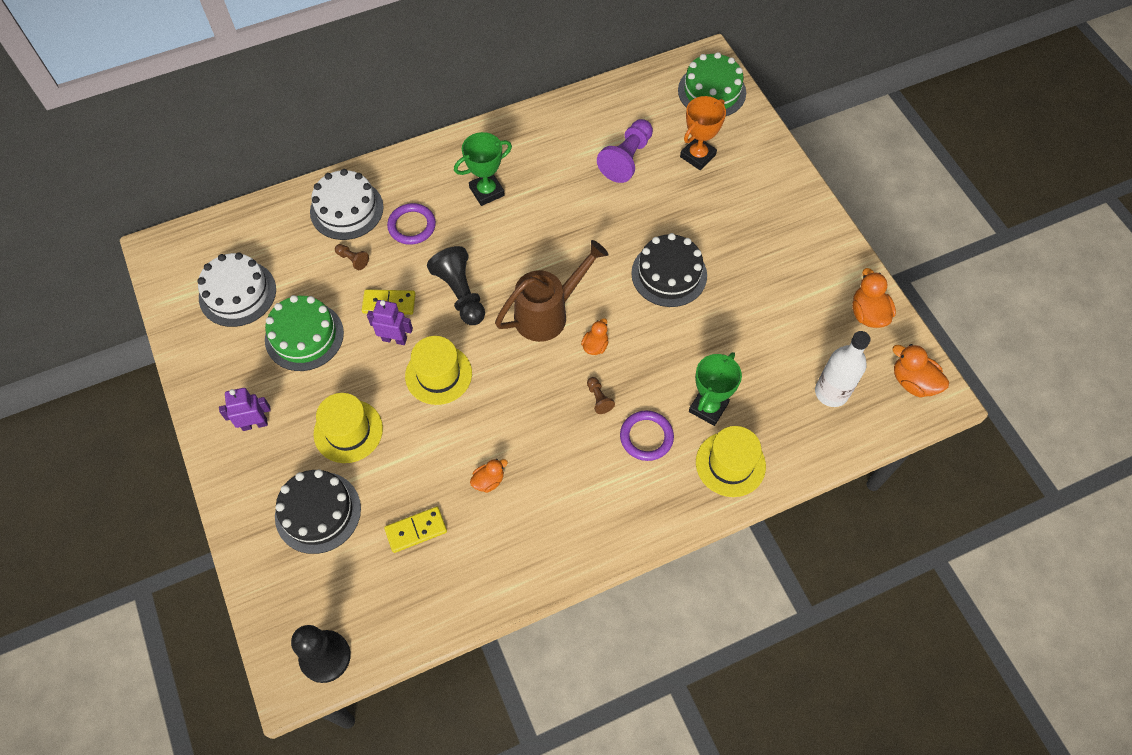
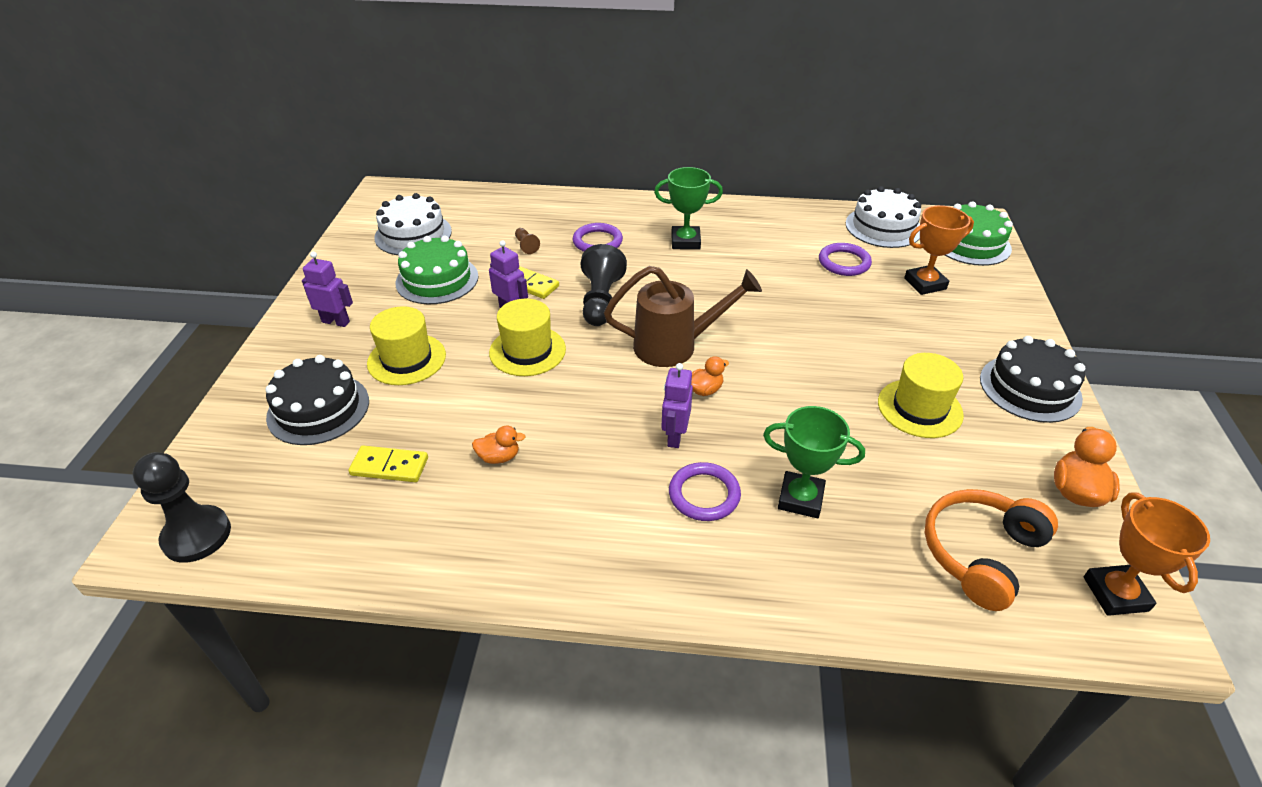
camera: 30 degrees right, 20 degrees down
(346, 209) = (551, 214): white cake -> white cake (883, 227)
(599, 399) = (674, 436): brown pawn -> purple robot
(626, 159) = (844, 262): purple pawn -> purple ring
(669, 274) = (831, 362): black cake -> black cake (1030, 388)
(708, 407) = (800, 498): green trophy -> green trophy turned 45 degrees clockwise
(730, 464) = (792, 569): yellow hat -> yellow hat (919, 408)
(831, 392) = (980, 553): white bottle -> orange headphones
(913, 382) = (1115, 594): orange duck -> orange trophy

